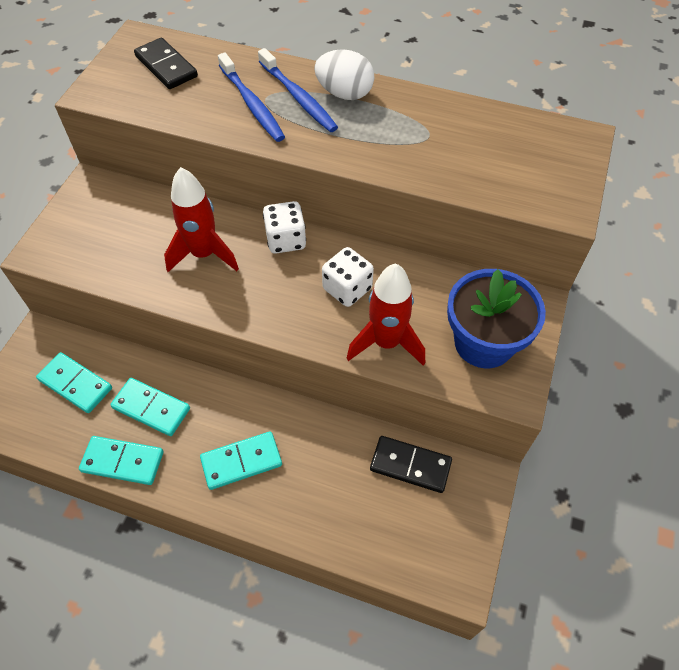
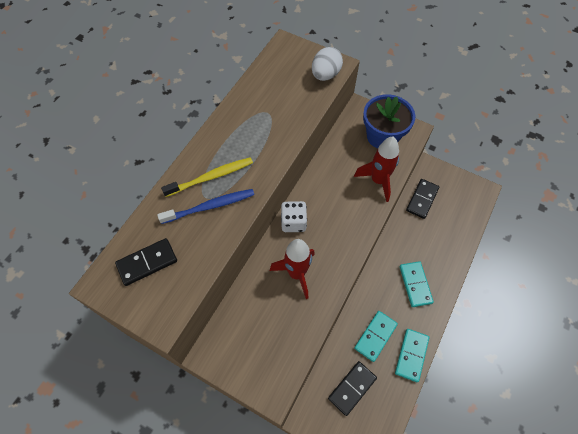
camera: 80 degrees left, 5 degrees up
(75, 384) = (352, 388): turquoise domino -> black domino
(298, 97) = (211, 177): blue toothbrush -> yellow toothbrush
(344, 94) = (215, 150): white egg -> white egg (325, 75)
(347, 289) = (338, 194): white dice -> none

